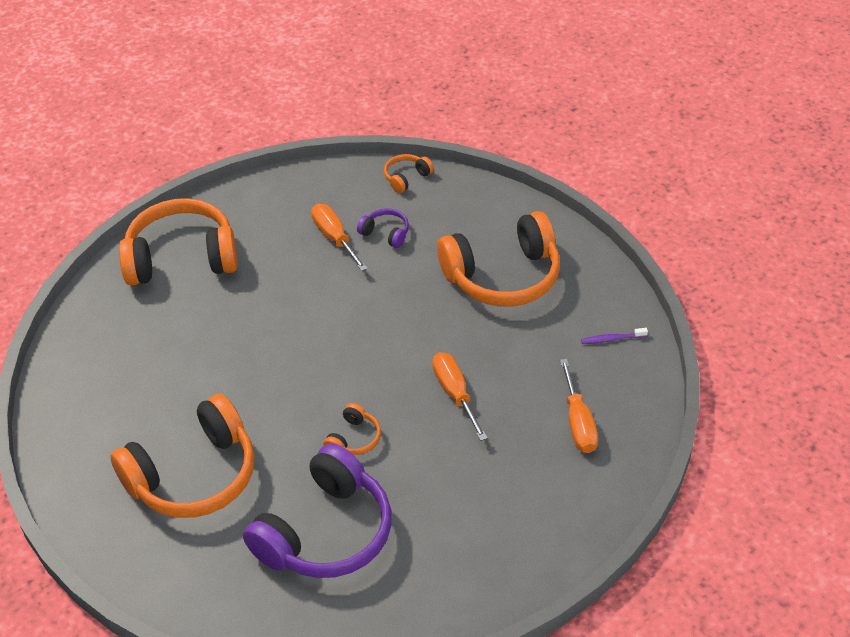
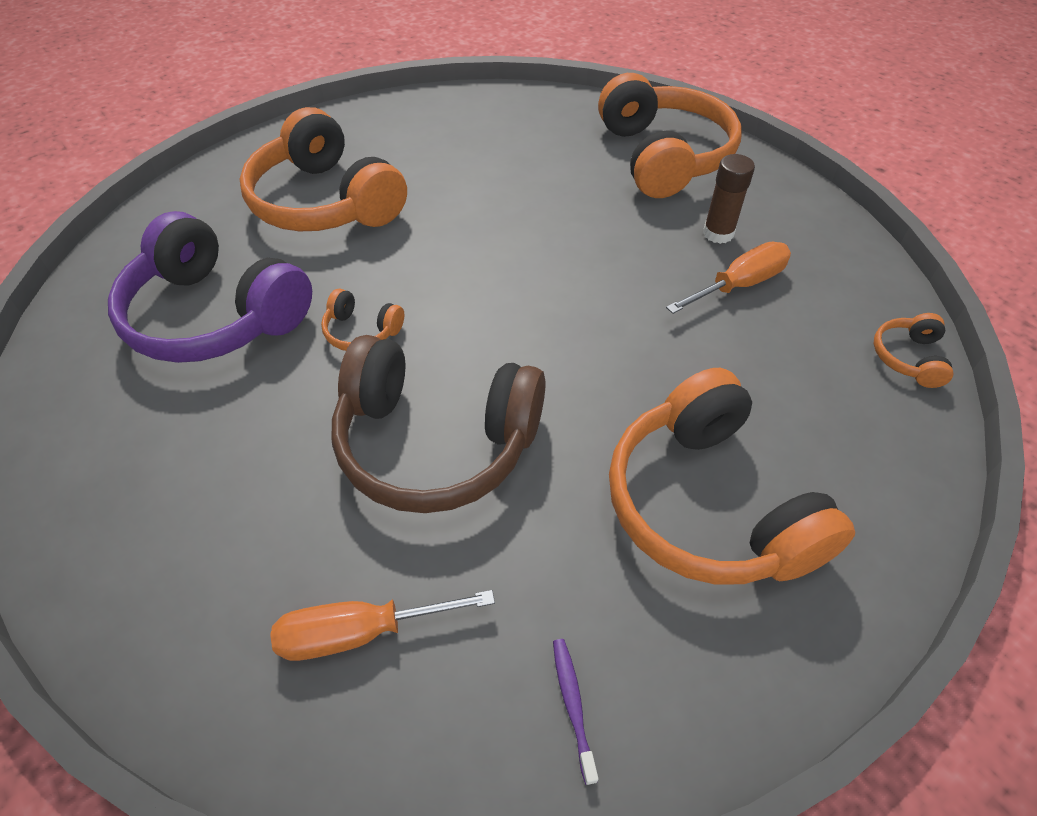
camera: 85 degrees right, 5 degrees up
(281, 240) = (718, 233): none -> brown glue stick
(386, 233) = (767, 340): purple headphones -> none
(406, 178) = (908, 358): orange headphones -> orange headphones turned 120 degrees counterclockwise
(455, 394) = (436, 442): orange screwdriver -> brown headphones

